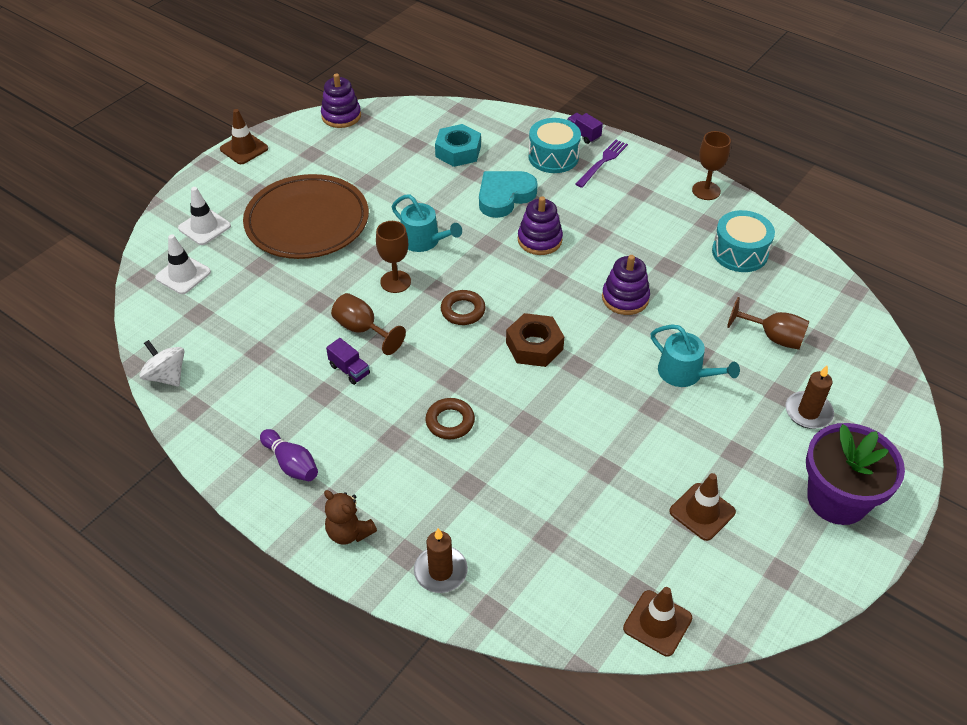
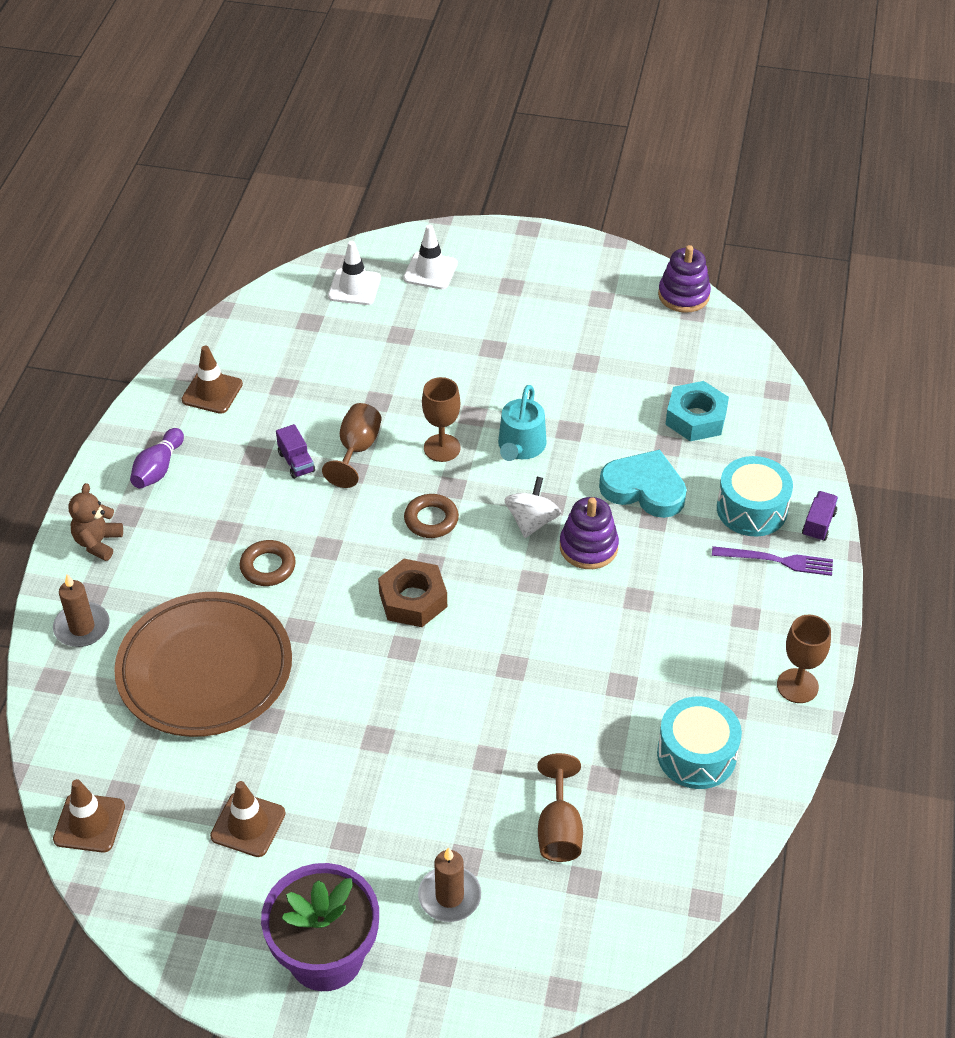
camera: 65 degrees right, 0 degrees up
(167, 376) = (219, 337): white spinning top -> white spinning top (532, 521)
(244, 149) = (570, 245): brown traffic cone -> brown traffic cone (212, 392)
(307, 222) = (488, 342): brown plate -> brown plate (205, 670)
(349, 370) = (296, 462): purple truck -> purple truck turned 45 degrees counterclockwise
(625, 298) = (538, 659): purple stacking toy -> none
(685, 373) = (447, 753): turquoise watering can -> none

